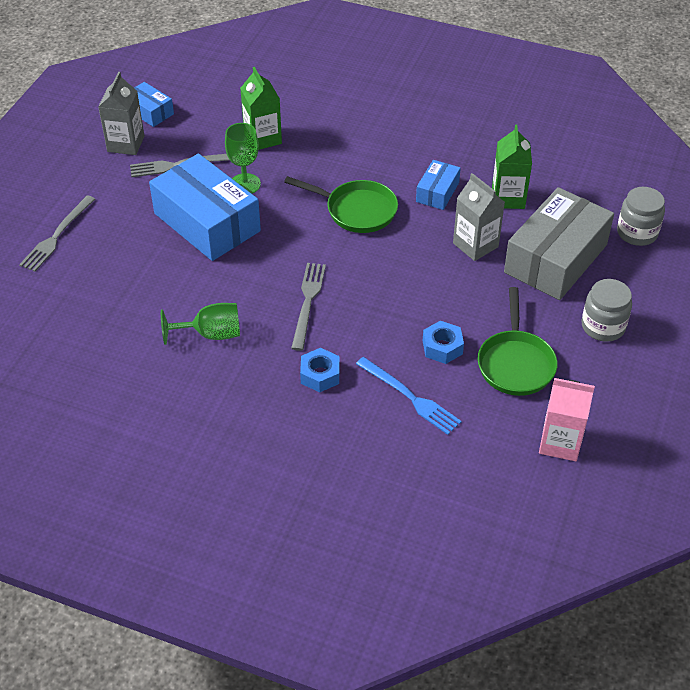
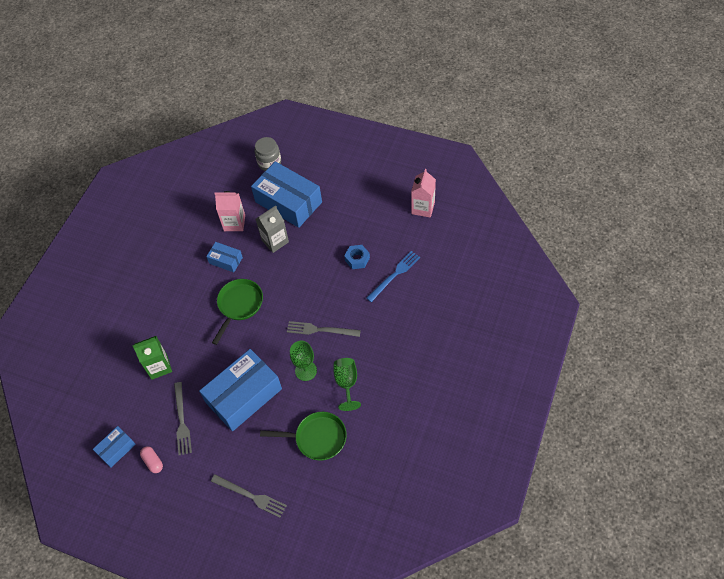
camera: 85 degrees left, 10 degrees up
(126, 144) = (153, 462): grey carton -> pink capsule
(245, 184) = (207, 374): green goblet -> green goblet (306, 371)
(320, 375) = (379, 321): blue nut -> none
(508, 198) = (234, 223): green carton -> pink carton
(515, 363) = (369, 225): green pan -> green pan (317, 438)
(555, 258) = (288, 202): grey box -> blue box
(603, 326) = (342, 184): grey jar -> none

